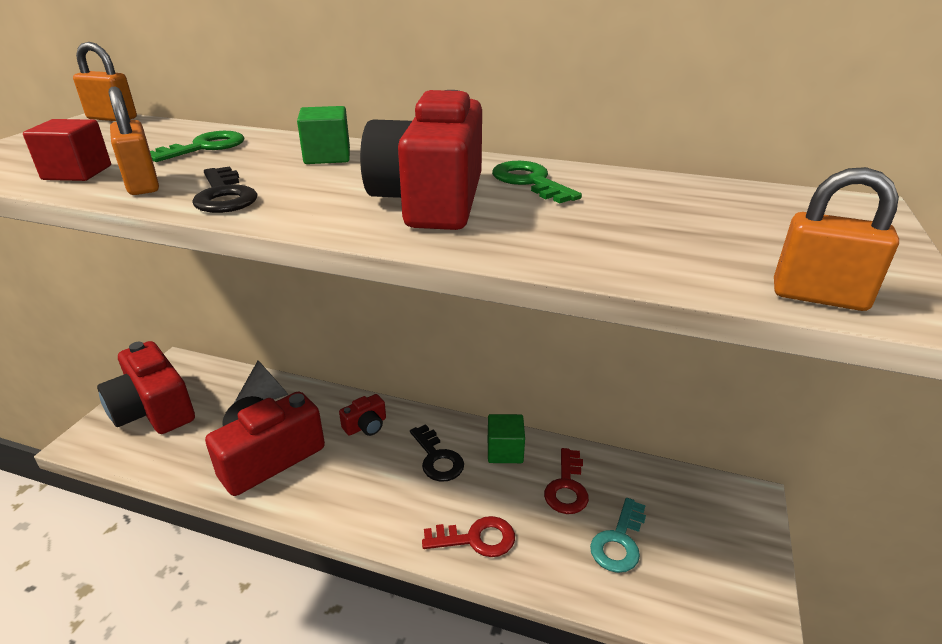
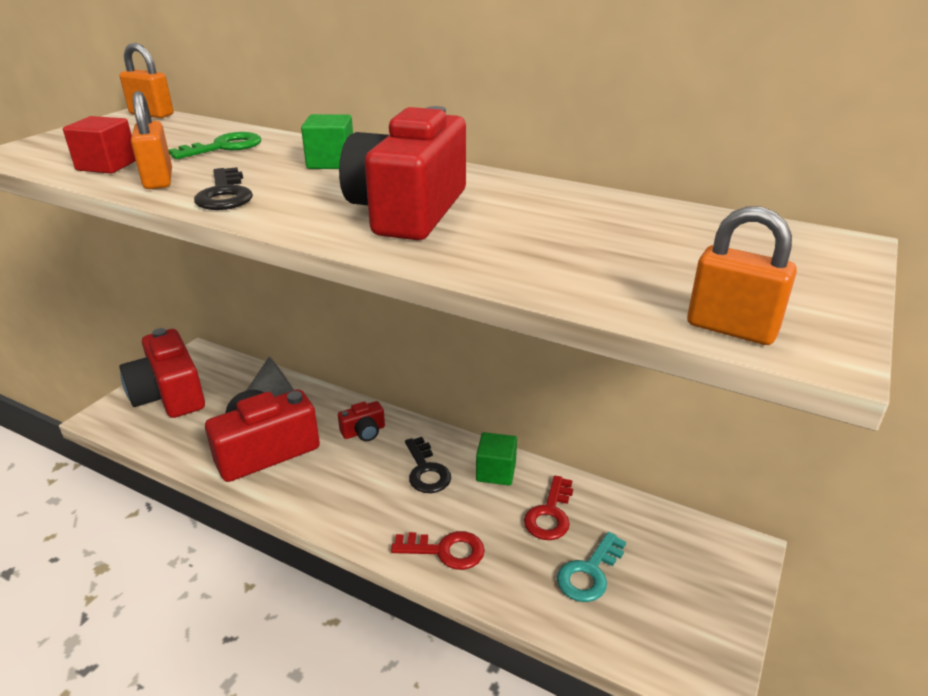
camera: 10 degrees right, 0 degrees up
(530, 181) = (512, 198): green key -> none

